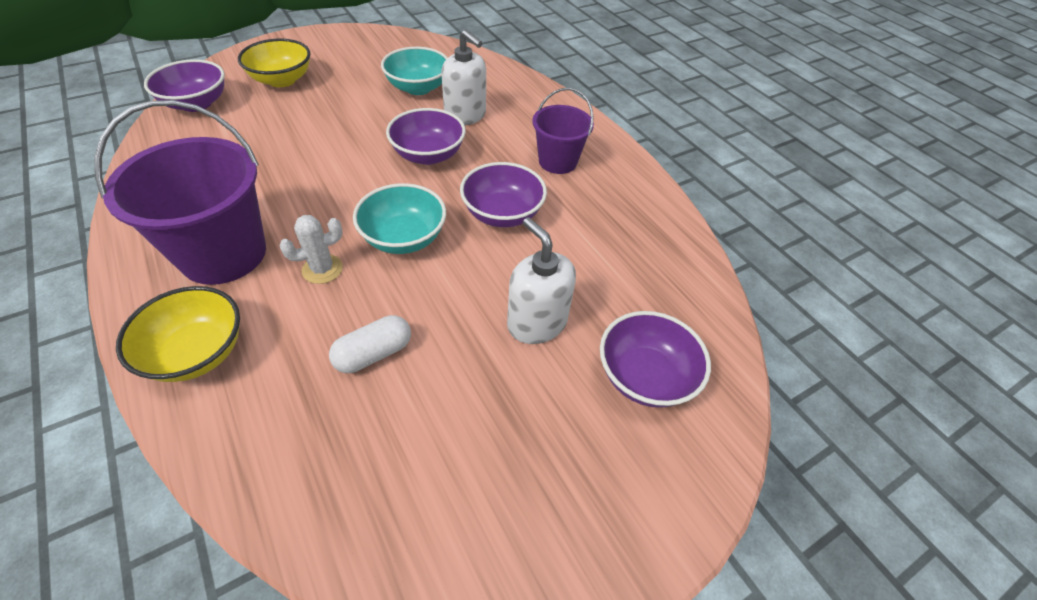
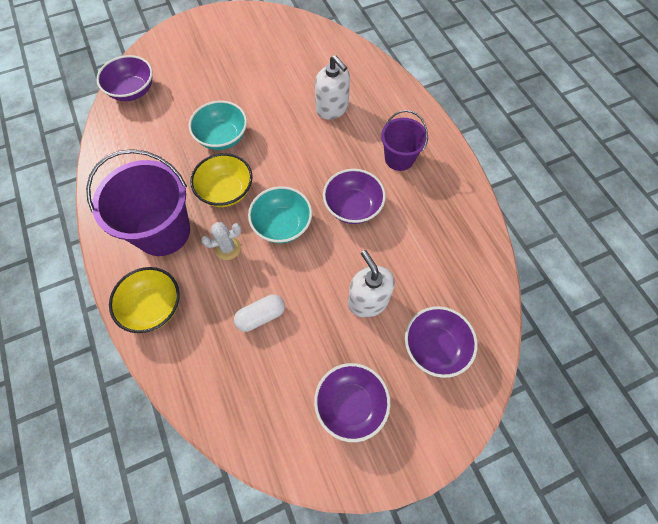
camera: 10 degrees right, 15 degrees up
(282, 80) = (193, 67): yellow bowl -> yellow bowl (226, 191)
(418, 88) = (297, 77): turquoise bowl -> turquoise bowl (222, 137)
(428, 155) = (302, 148): purple bowl -> purple bowl (351, 404)

